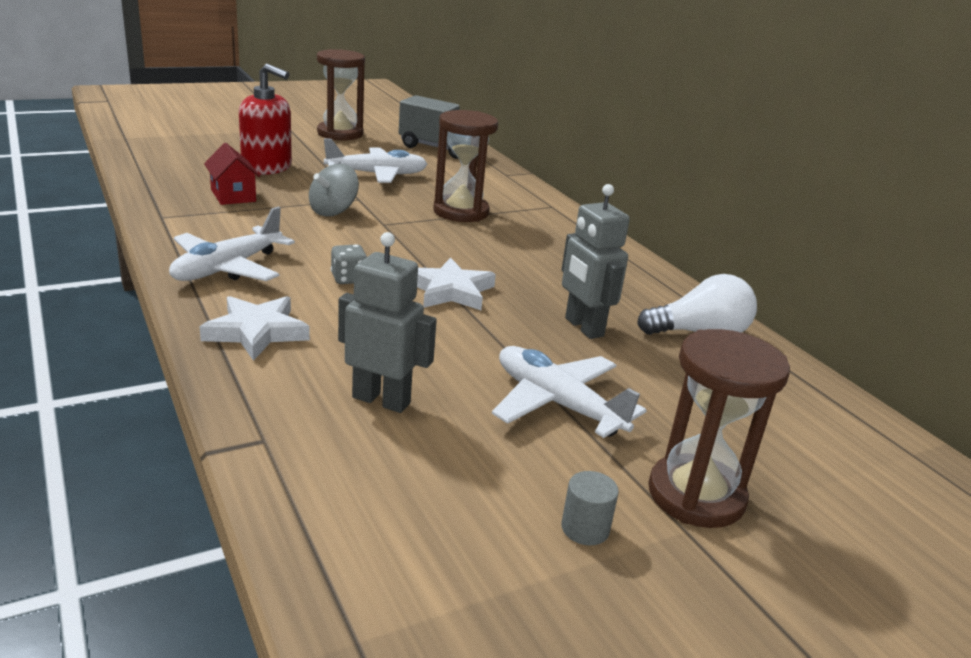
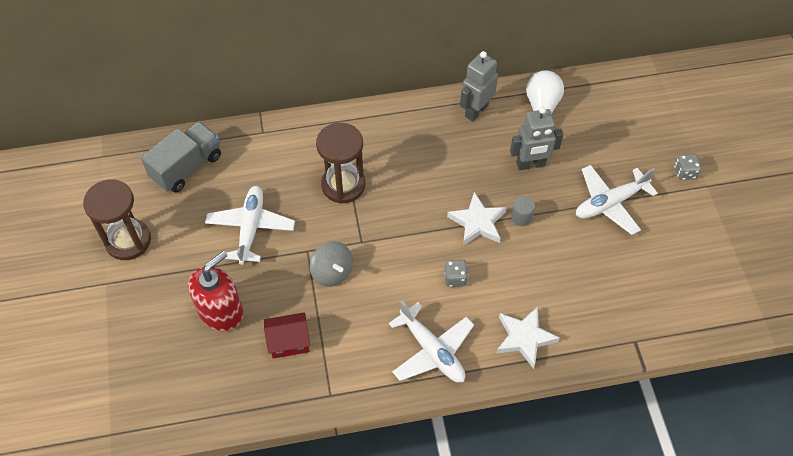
camera: 70 degrees left, 30 degrees up
(381, 400) = (602, 283): grey robot -> grey robot (476, 111)
(585, 528) = (705, 223): grey cylinder -> grey cylinder (521, 217)
(696, 495) = (684, 172): brown hourglass -> grey dice

